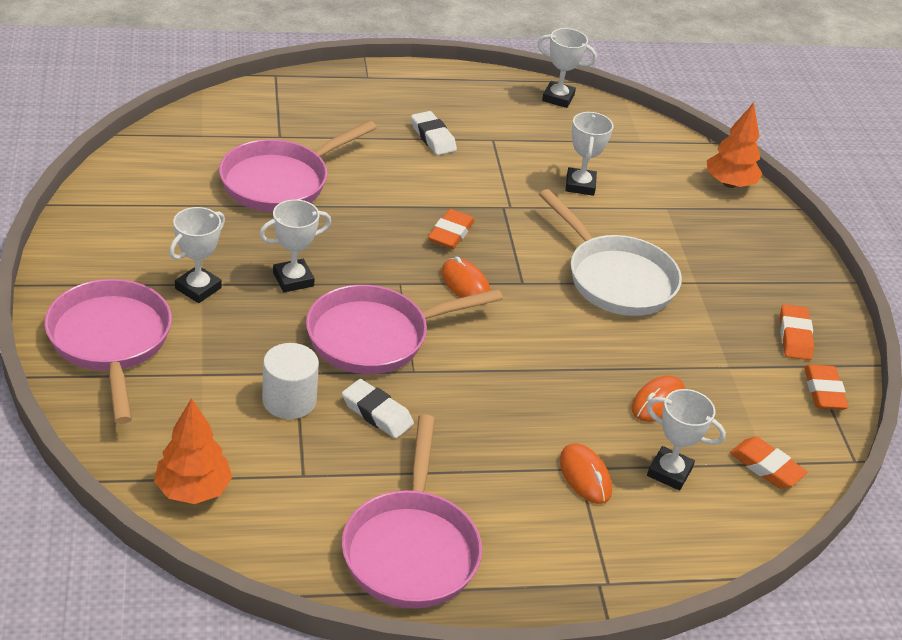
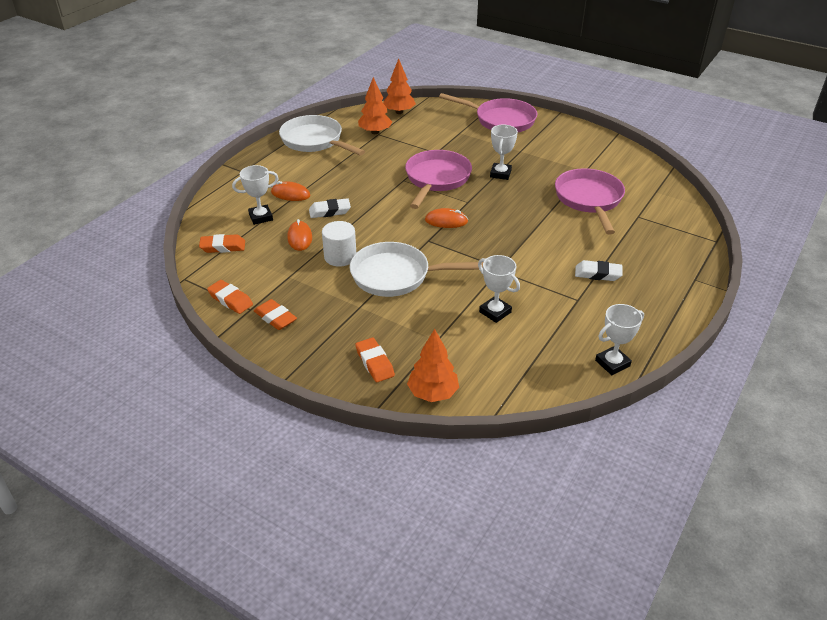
camera: 135 degrees right, 0 degrees up
(198, 288) = (518, 149): white trophy -> none
(289, 400) = (421, 145): white cylinder -> white cylinder (340, 257)
(301, 483) = (375, 132): none -> orange tree
(377, 413) = (389, 161): white eraser -> white eraser (329, 211)
(411, 549) = (314, 141): pink pan -> white pan
(451, 234) = (492, 235): orange eraser -> orange eraser (374, 363)

